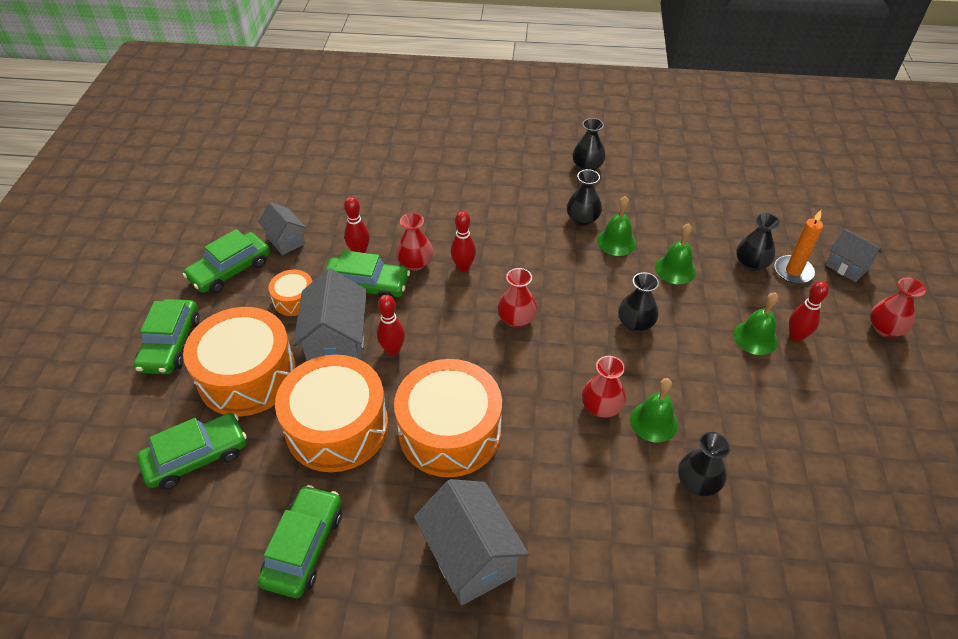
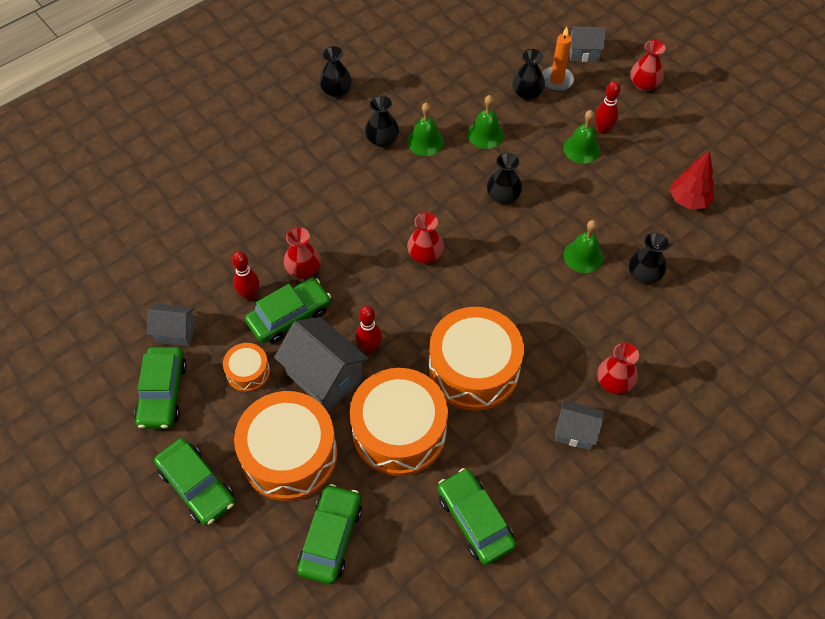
camera: 45 degrees left, 10 degrees up
(463, 267) = (342, 244): red bowling pin -> none
(470, 557) = (575, 432): grey house -> grey house, size x0.59
(601, 407) = (544, 272): red vase -> red vase (614, 382)
(823, 456) = (688, 200): none -> red tree

